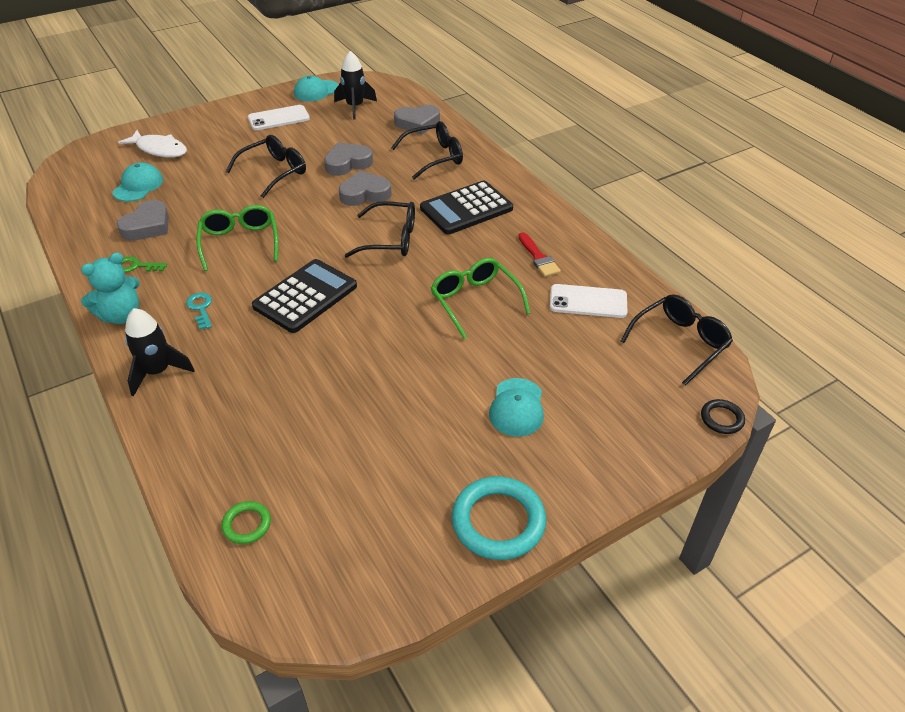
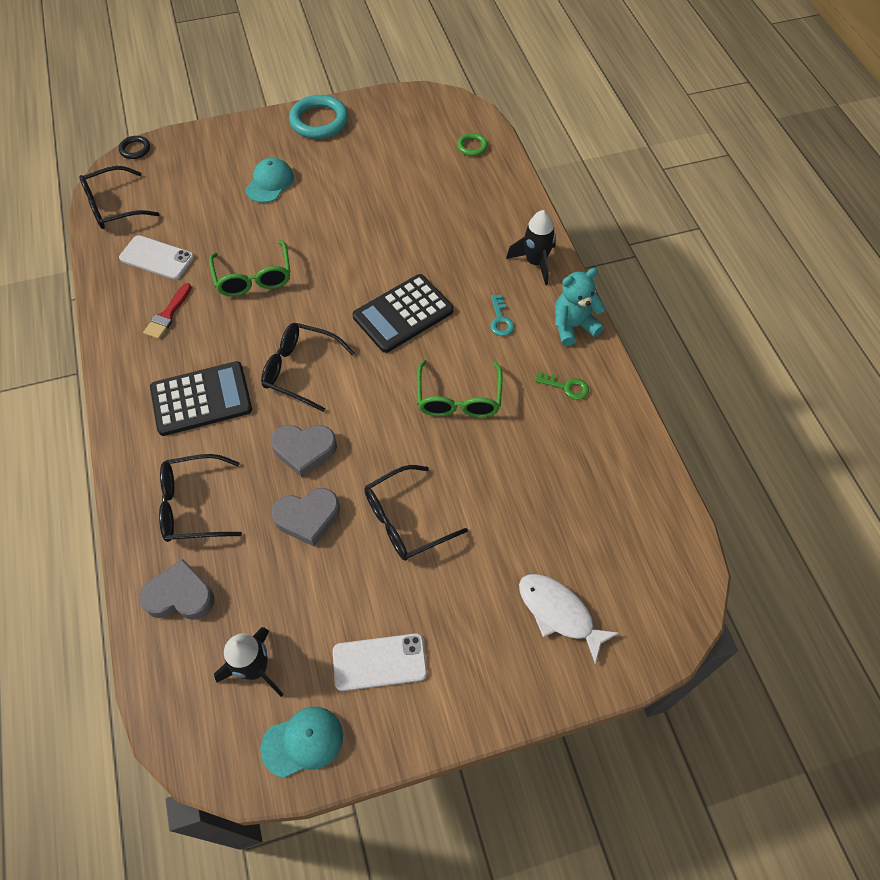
camera: 165 degrees left, 15 degrees up
(138, 186) = (579, 530): turquoise cap -> none
(147, 226) = (560, 448): grey heart -> none
(538, 258) = (168, 315): red brush -> red brush turned 150 degrees counterclockwise

